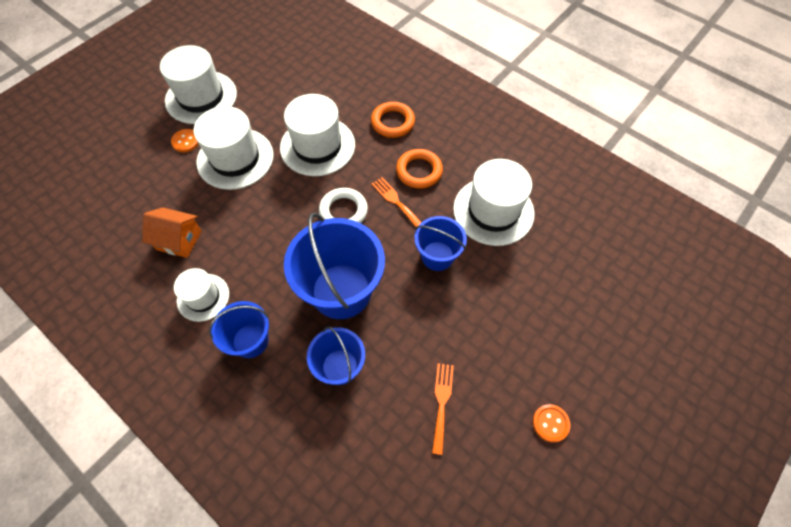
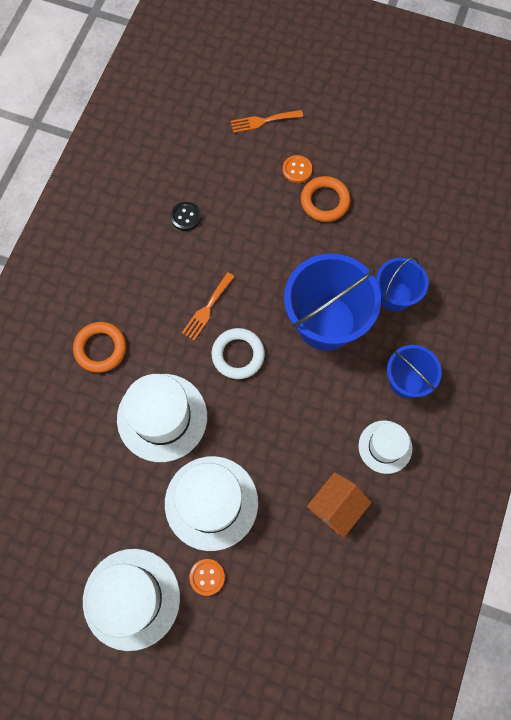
camera: 110 degrees left, 10 degrees up
(179, 240) = (336, 507): orange house -> orange house turned 45 degrees clockwise
(419, 171) = (160, 299): orange ring -> orange ring (325, 201)
(437, 256) = (255, 251): blue bucket -> none
(441, 402) = (388, 209): orange fork -> orange fork (263, 121)
(493, 211) = (186, 217): white hat -> black button
(550, 423) = (369, 131): orange button -> orange button (297, 170)

